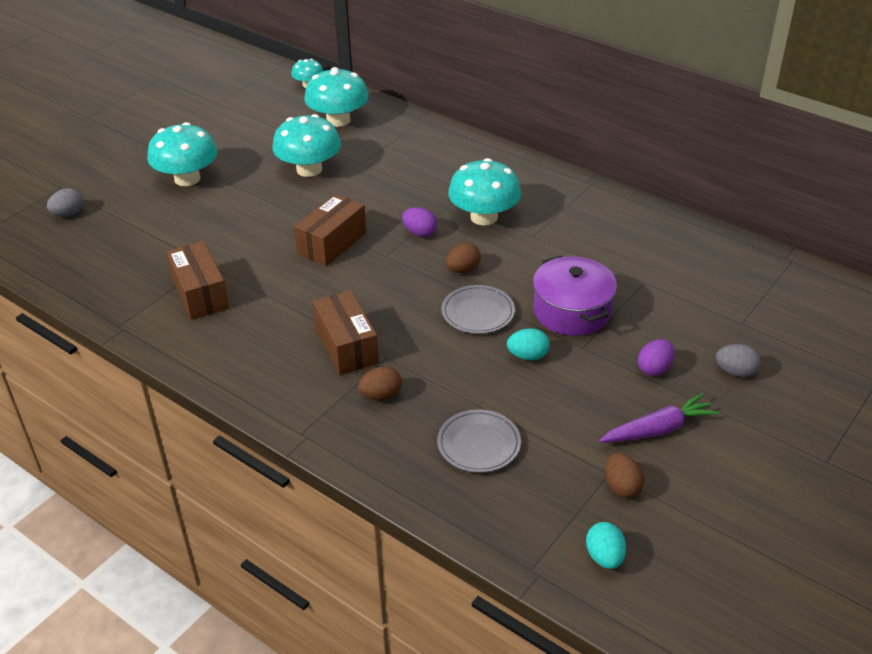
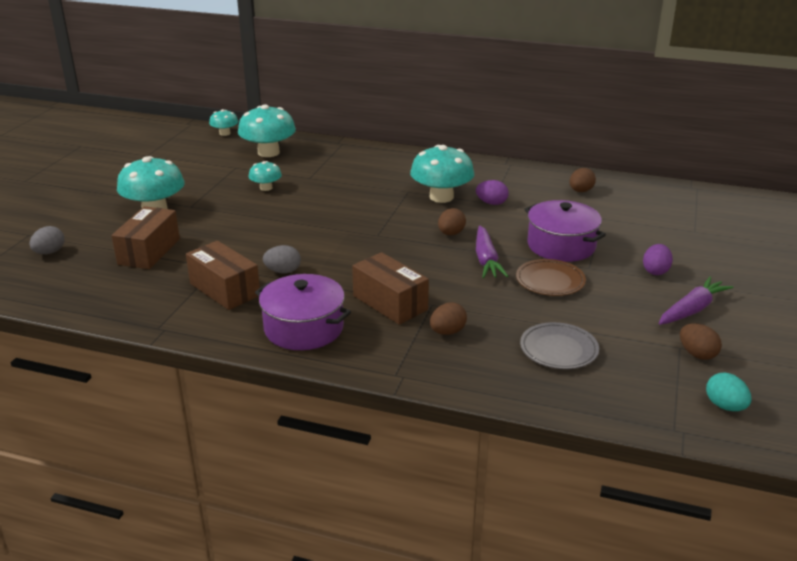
camera: 20 degrees left, 10 degrees down
(247, 358) = (304, 328): none -> purple pot
(309, 169) = (266, 188): turquoise mushroom -> turquoise mushroom, size x0.53
(332, 243) = (323, 234): brown box -> brown box (149, 251)
(420, 233) = (395, 215): purple egg -> purple egg (491, 203)
(478, 313) = (486, 260): grey plate -> purple carrot
(528, 356) = (550, 281): turquoise egg -> brown plate
(646, 239) = (580, 191): none -> brown egg
(735, 372) = (716, 262): grey egg -> grey egg (283, 271)

